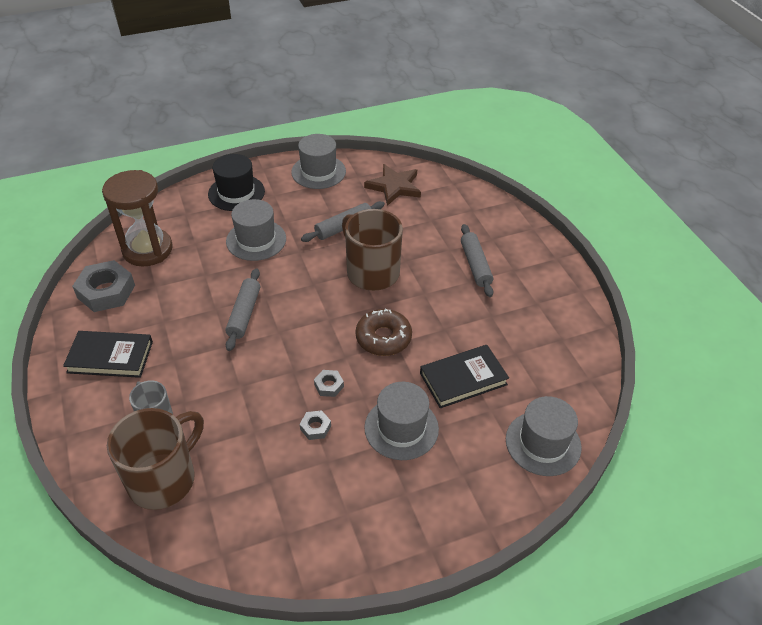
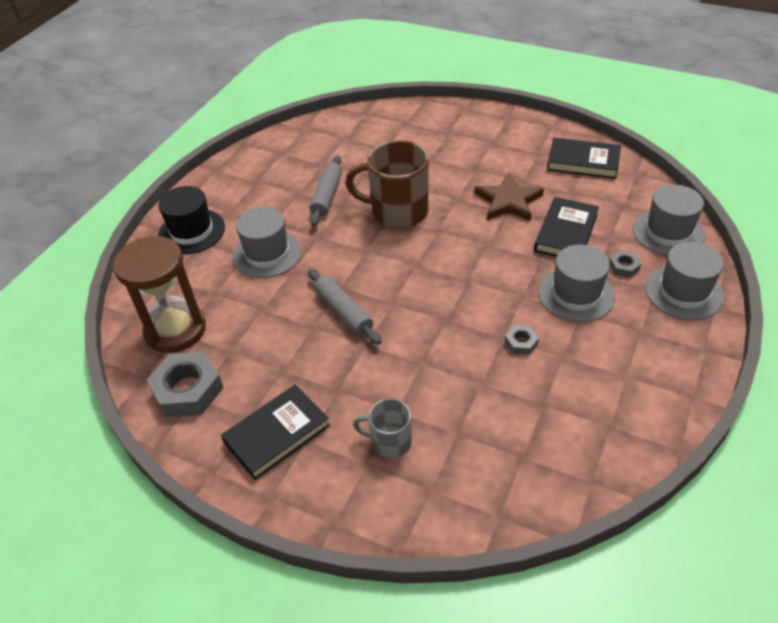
camera: 40 degrees left, 0 degrees up
(164, 479) = (468, 476): brown mug -> none
(318, 172) = (242, 171): grey hat -> grey hat (684, 292)
(329, 385) = (486, 308): grey nut -> grey nut (624, 267)
(383, 338) = (475, 248): brown donut -> none
(394, 186) = (323, 143): brown star -> brown star (508, 201)
(475, 265) = (463, 156): grey rolling pin -> none
(561, 336) = (583, 162): none -> black book

